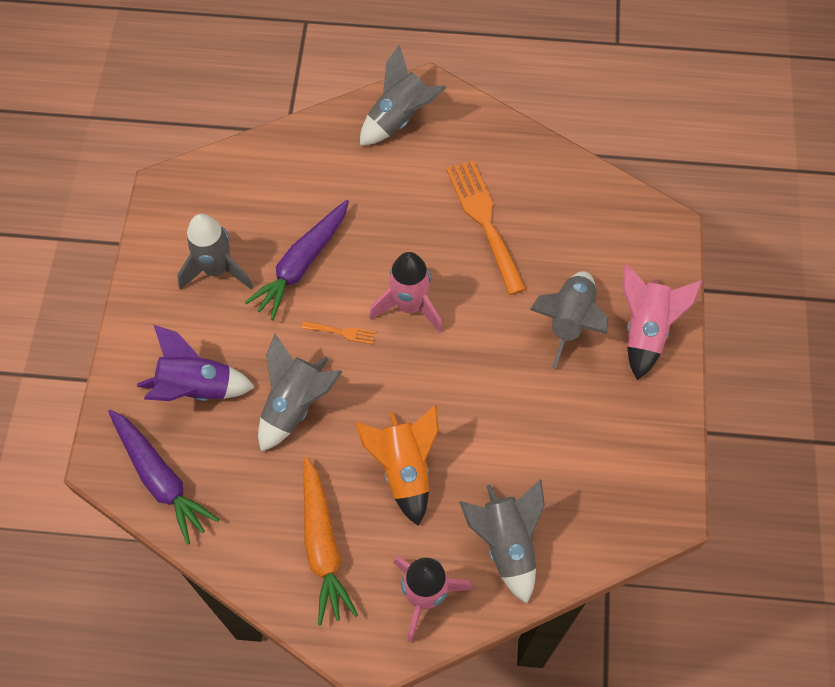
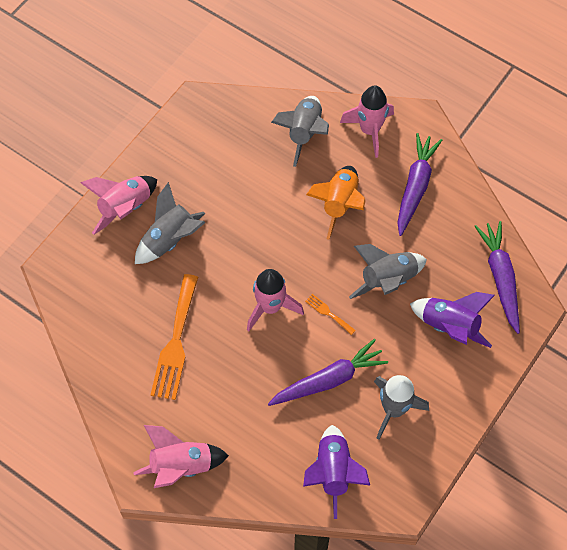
camera: 150 degrees left, 0 degrees up
(248, 183) = (333, 472): none -> purple rocket
(322, 545) = (415, 187): orange carrot -> purple carrot
(399, 119) = (181, 465): grey rocket -> pink rocket

